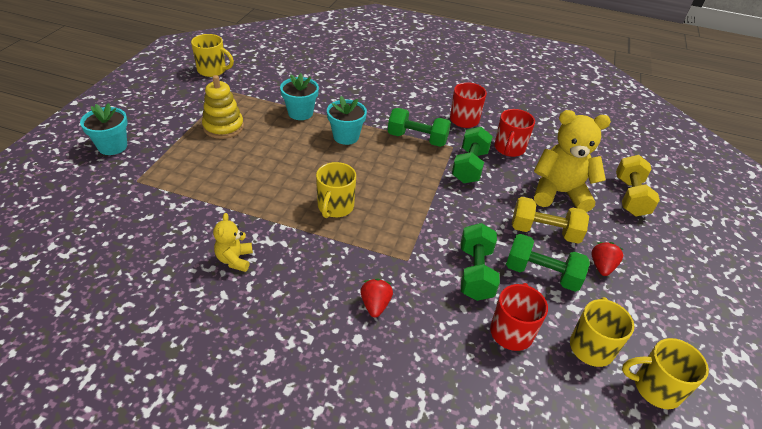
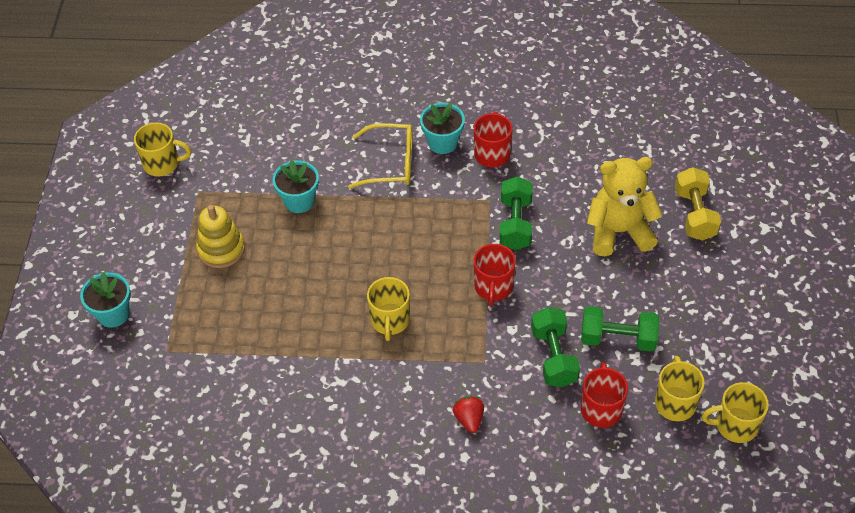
camera: 10 degrees left, 10 degrees up
(235, 259) = (316, 412): yellow teddy bear -> none
(346, 136) = (365, 221): turquoise flower pot -> turquoise flower pot (442, 143)
(382, 107) = (391, 163): none -> yellow glasses
(417, 139) = (446, 200): green dumbbell -> none
(509, 148) = (553, 184): red mug -> red mug (493, 287)
(544, 232) = (612, 287): yellow dumbbell -> none
(602, 266) = (675, 313): red strawberry -> none

